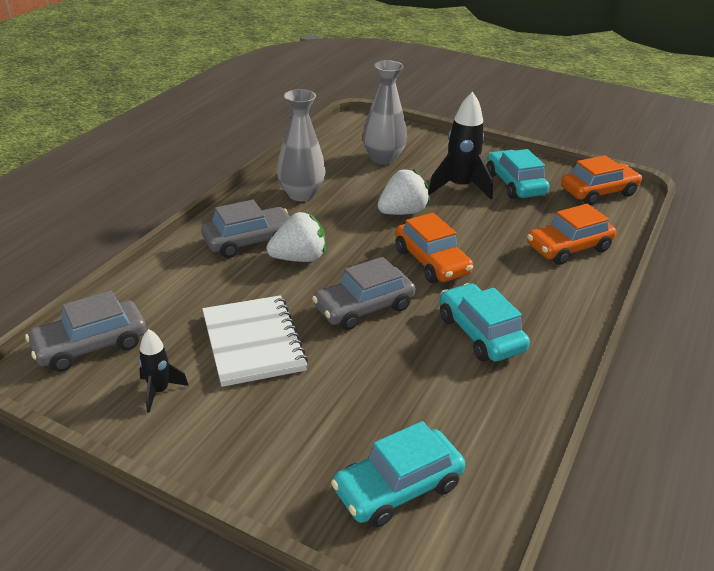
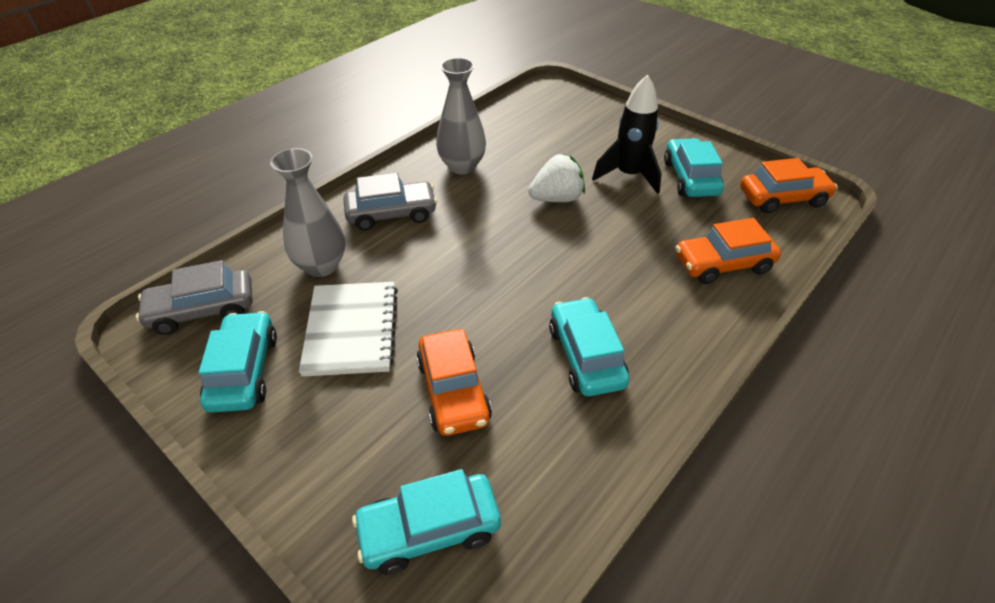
camera: 15 degrees right, 10 degrees up
(159, 391) = (243, 371): black rocket -> turquoise car
(299, 258) = (432, 239): white strawberry -> none
(364, 308) = (475, 306): grey car -> none
(383, 159) = (560, 133): grey vase -> grey vase (321, 265)
(431, 262) = (566, 261): orange car -> orange car (453, 391)

